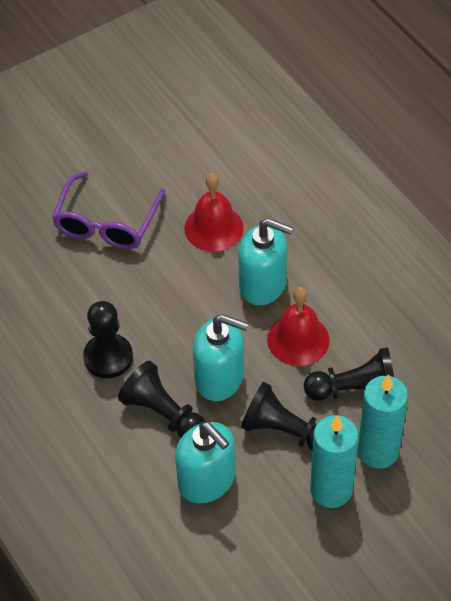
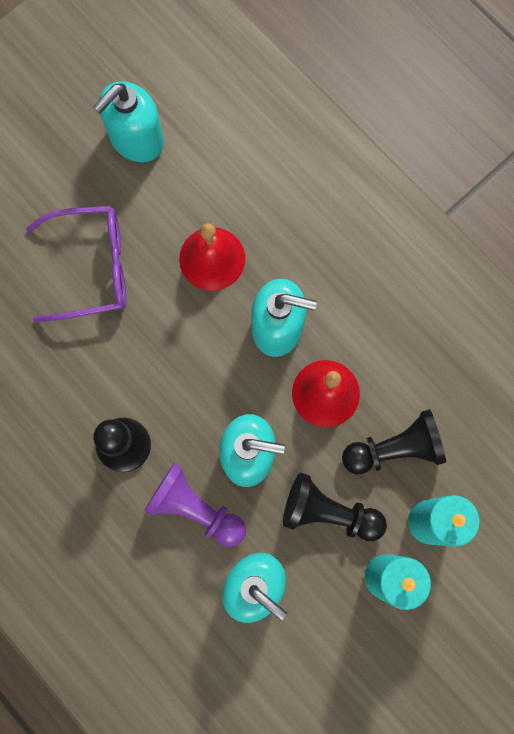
camera: 10 degrees left, 25 degrees up
(107, 223) = (92, 268): purple glasses -> purple glasses turned 105 degrees counterclockwise
(163, 414) = (195, 508): black pawn -> purple pawn
(164, 135) = (136, 139): none -> turquoise soap dispenser

